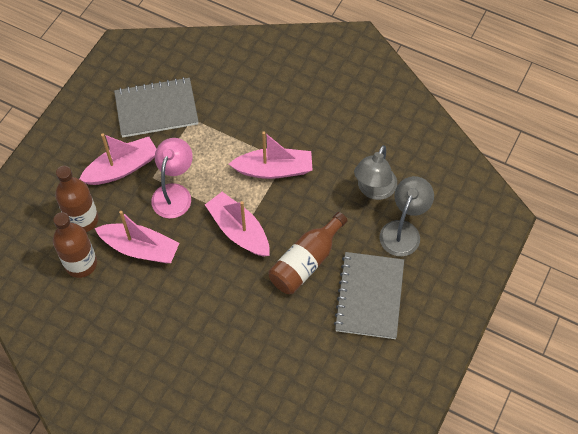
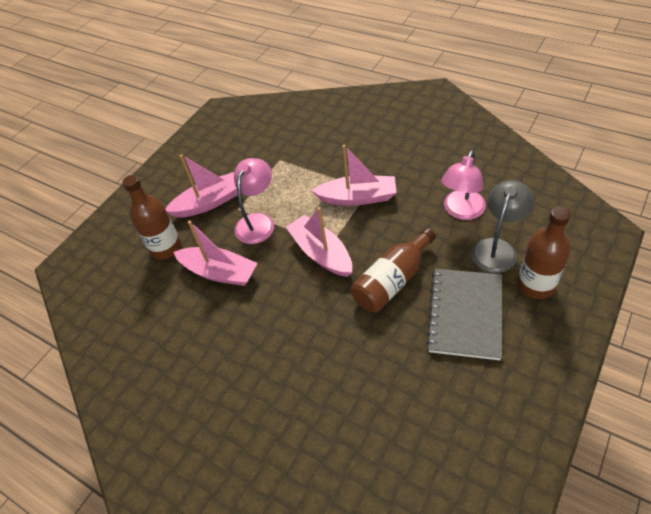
camera: 10 degrees right, 10 degrees down
(81, 263) = (158, 288): brown bottle -> brown bottle (535, 285)
(156, 109) = (247, 153): grey notebook -> none
(374, 190) = (461, 211): grey lamp -> pink lamp

